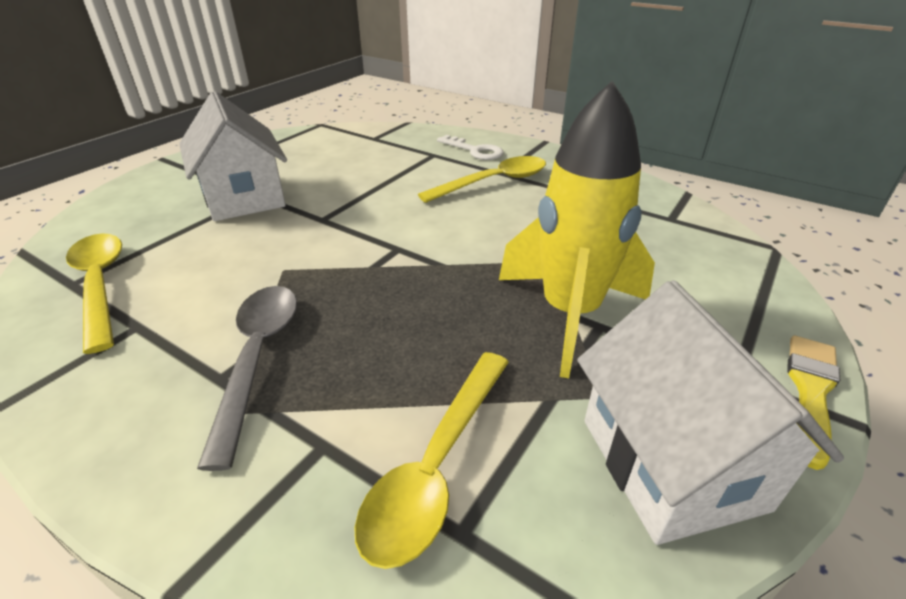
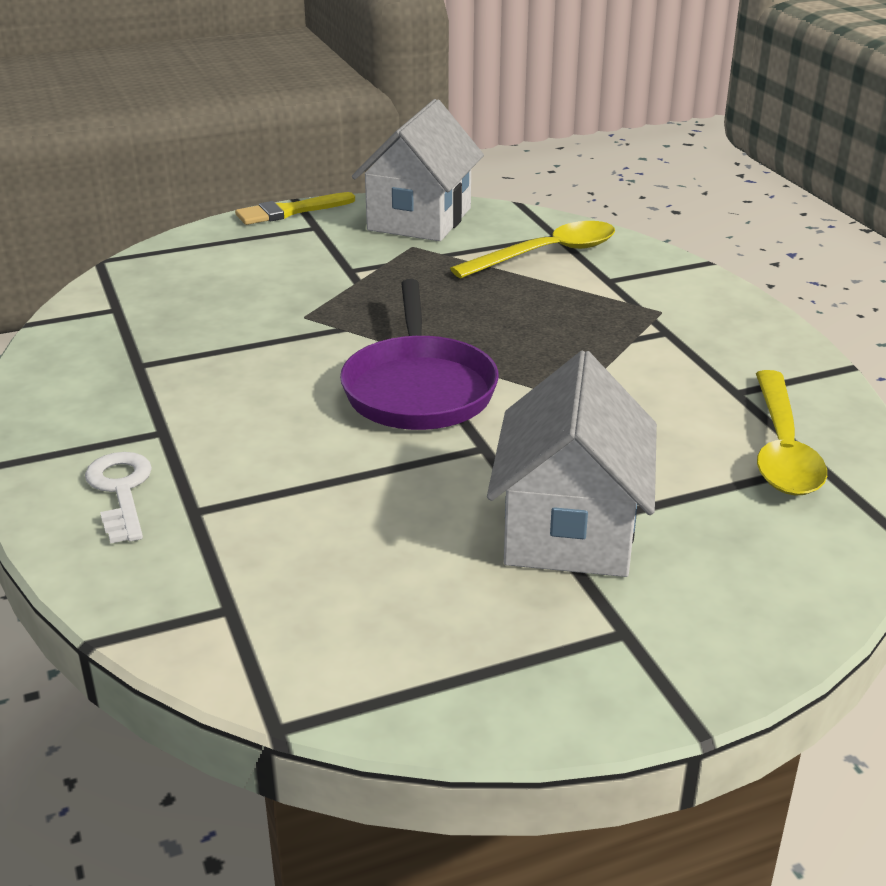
camera: 145 degrees left, 5 degrees down
(258, 358) = (632, 333): grey spoon -> none
(398, 238) = (418, 389): none -> purple pan
(493, 182) = (201, 419): yellow spoon -> none
(569, 314) = (359, 281): yellow rocket -> none

